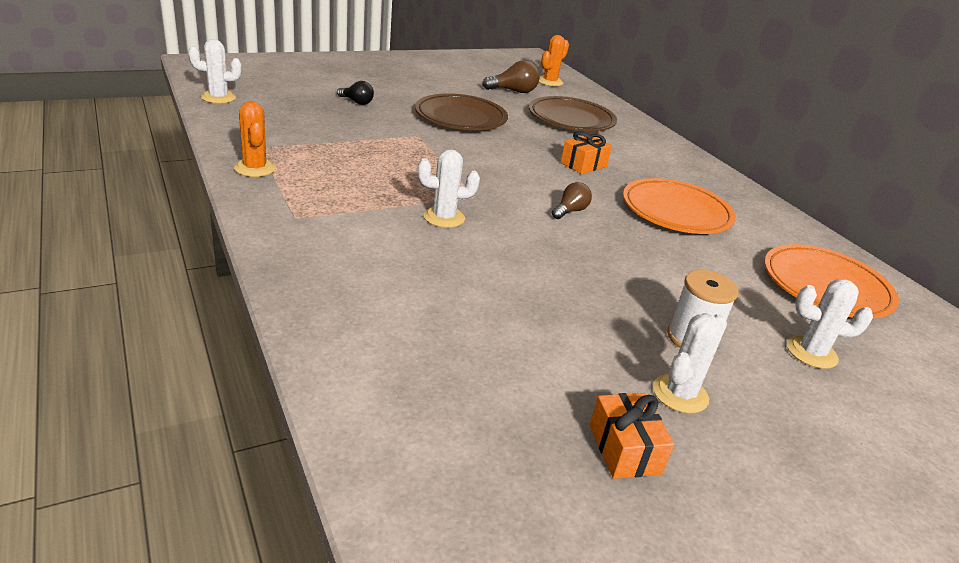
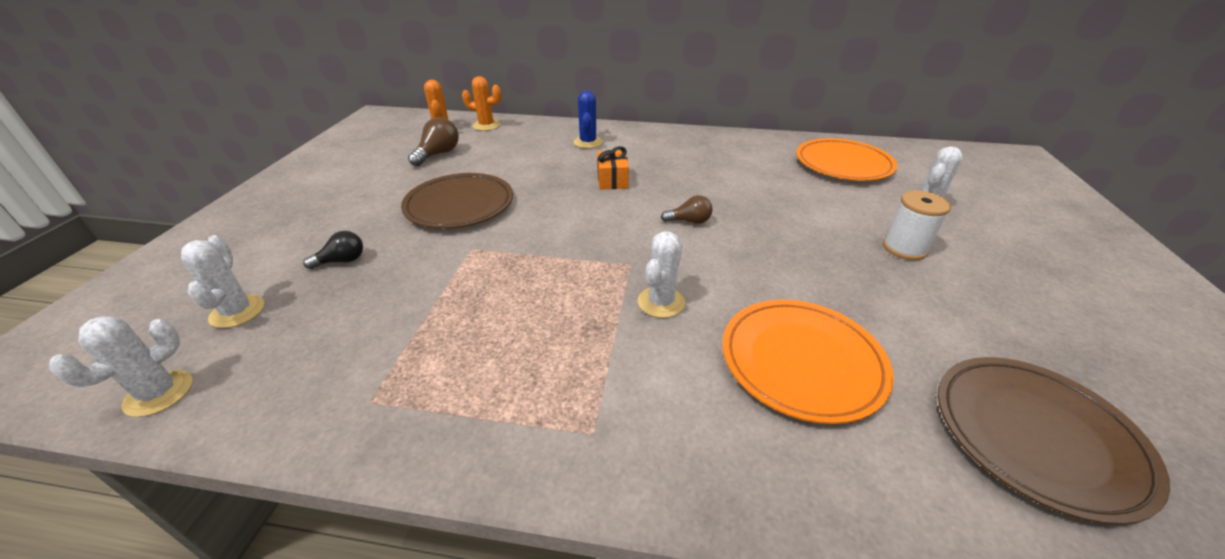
camera: 50 degrees left, 5 degrees up
(255, 168) = (429, 429): orange cactus -> orange cactus (486, 125)
(570, 211) = (689, 221): brown light bulb -> brown light bulb turned 105 degrees clockwise
(571, 119) = (524, 150): brown plate -> brown plate (1036, 436)
(624, 449) = (1063, 351): orange gift -> none
(628, 141) = (588, 142): none -> blue cactus
(676, 211) = (716, 173): orange plate -> orange plate (801, 362)
(680, 394) = (982, 288): white cactus -> white cactus (237, 312)

